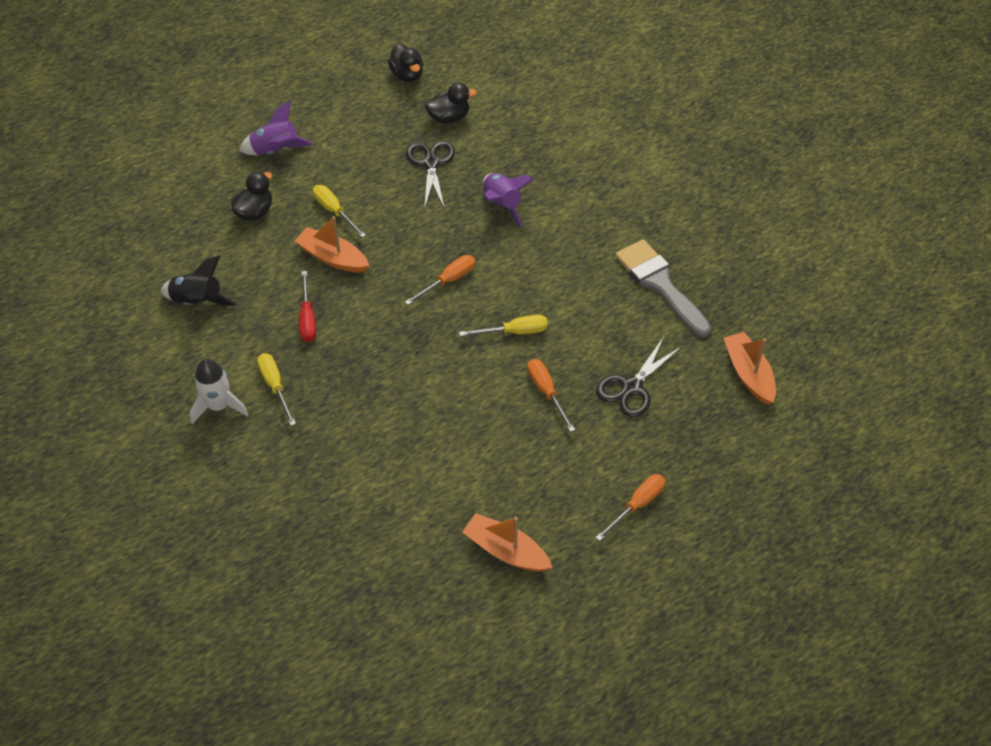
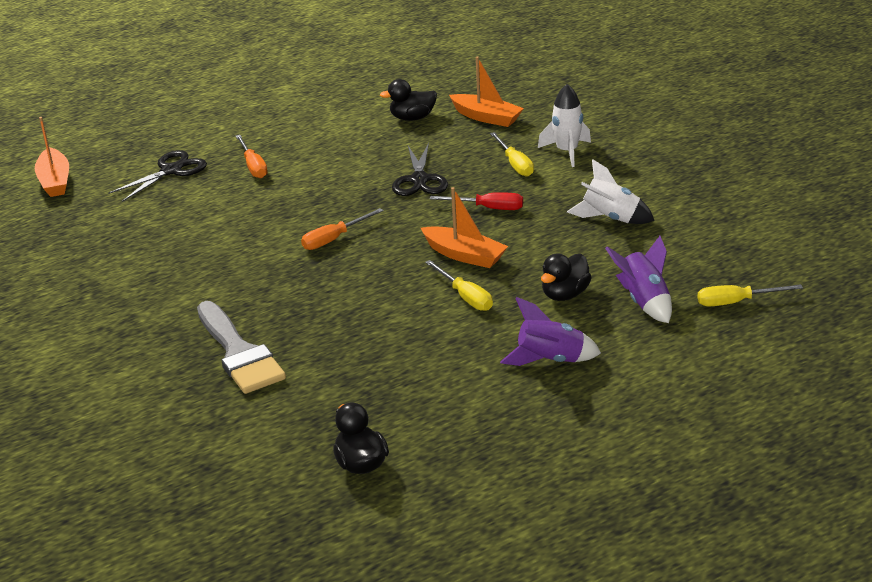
camera: 175 degrees left, 20 degrees down
(198, 301) = (610, 218): black rocket -> white rocket
(307, 319) = (488, 208): red screwdriver -> red screwdriver turned 105 degrees clockwise
(431, 163) = (339, 348): black scissors -> black scissors (419, 180)
(449, 118) = (306, 403): black duck -> black duck (412, 118)
(502, 205) = (257, 306): purple rocket -> purple rocket (644, 301)
(506, 551) = (313, 89): orange boat -> orange boat (486, 117)
(514, 332) = (272, 203): yellow screwdriver -> yellow screwdriver (736, 302)
(637, 505) = (198, 111): orange screwdriver -> none
(659, 284) = (104, 240): grey brush -> grey brush (239, 353)

